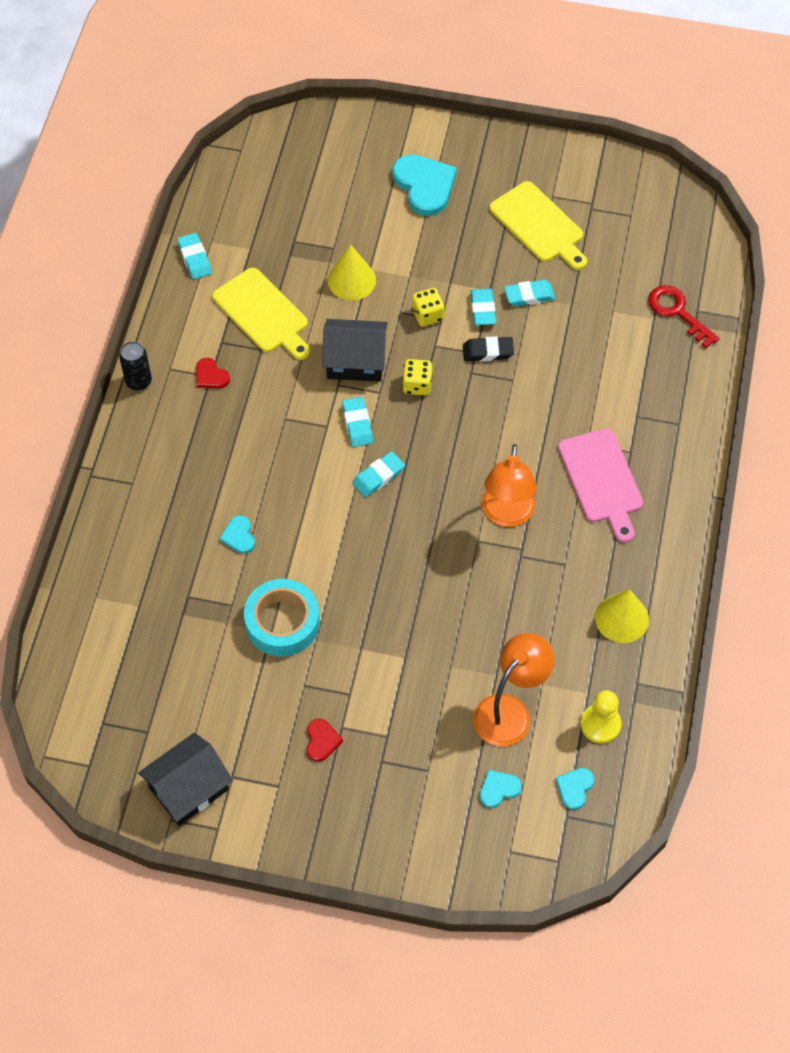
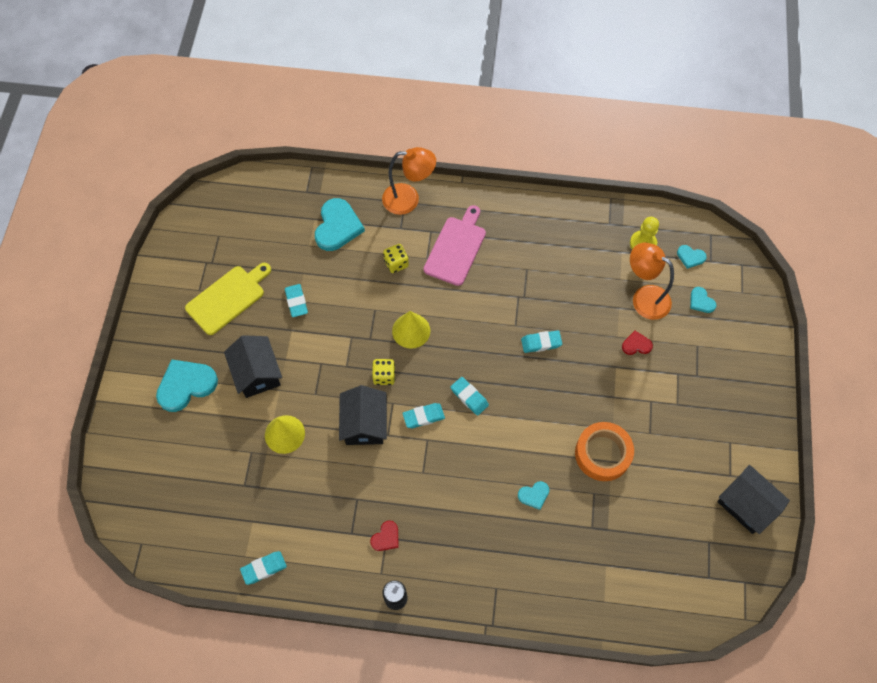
camera: 95 degrees left, 5 degrees up
(263, 313) = (321, 502): yellow cutting board -> none
(282, 622) = (602, 454): turquoise tape -> orange tape
(322, 741) = (690, 416): red heart -> red heart (636, 345)
(427, 315) = (317, 373): yellow dice -> yellow dice (396, 263)
(433, 254) = (257, 373): none -> black house
(482, 309) = (310, 334): turquoise eraser -> turquoise eraser (541, 343)
(488, 351) = (350, 328): black eraser -> none
(507, 515) = (492, 307): orange lamp -> orange lamp (409, 199)
(601, 480) = (456, 248): pink cutting board -> pink cutting board turned 45 degrees counterclockwise
(621, 618) = (563, 233): yellow cone -> yellow cone (411, 330)
(640, 343) = (337, 226): none -> turquoise heart
(677, 312) = (308, 204): red key -> none

